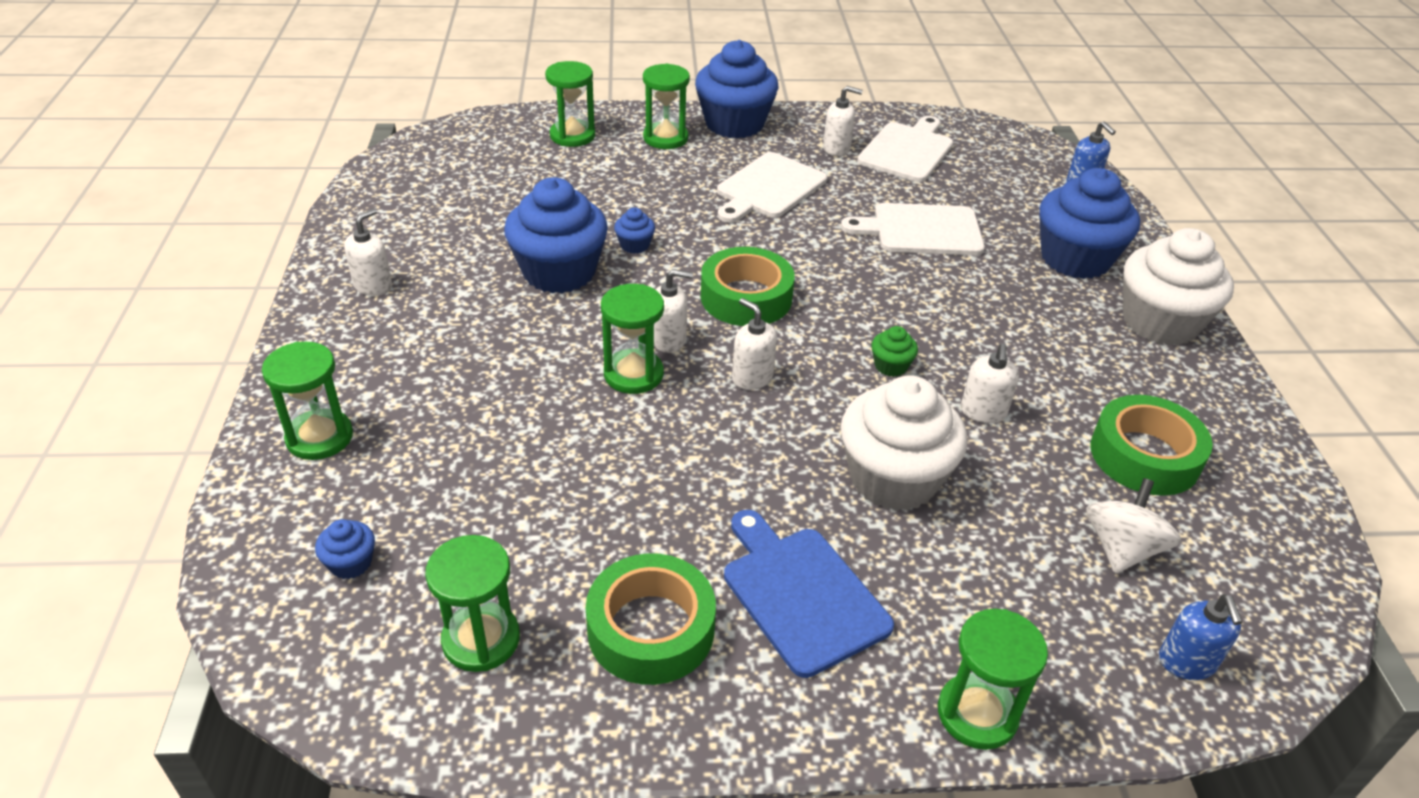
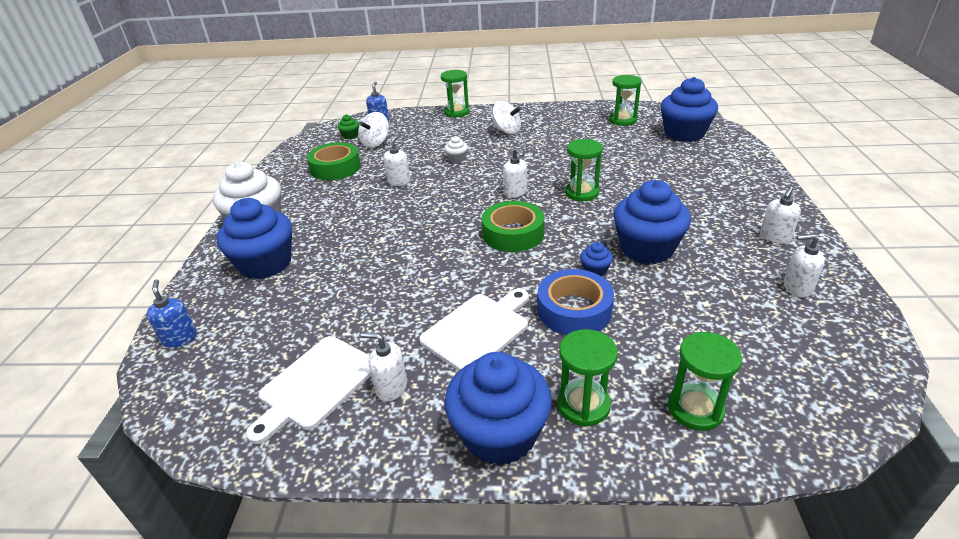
camera: 170 degrees left, 5 degrees down
(319, 437) = (733, 166): green hourglass -> none
(351, 563) = (684, 134): blue cupcake -> blue cupcake, size x2.37
(651, 629) = (562, 123): green tape -> none
(666, 204) = (574, 310): none -> blue tape
(669, 340) = (563, 209): white soap dispenser -> white soap dispenser (797, 288)
(801, 594) = (507, 131): blue cutting board -> white spinning top
(890, 366) = (436, 199): green cupcake -> green cupcake (350, 136)
(893, 478) = (457, 159): white cupcake -> white cupcake, size x0.42
(921, 230) = (363, 286): white cutting board -> none

